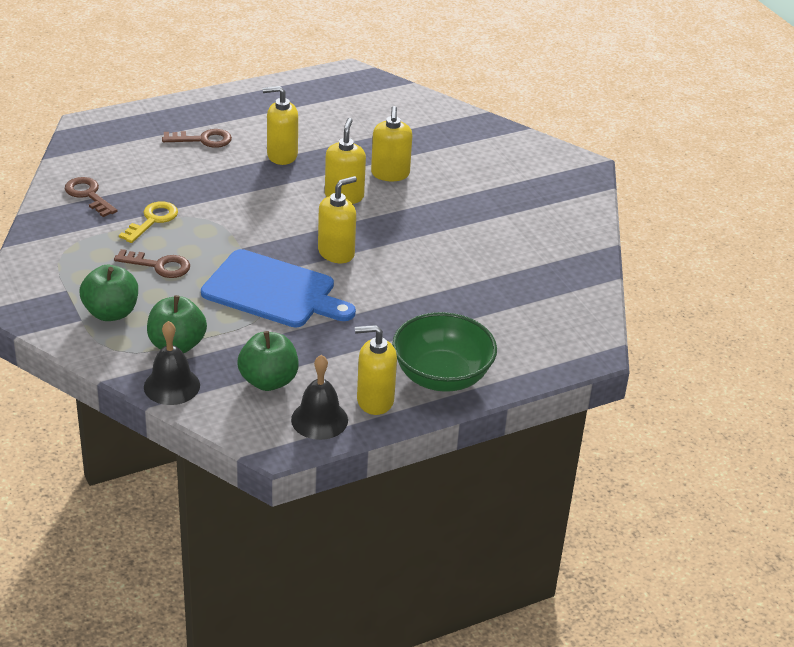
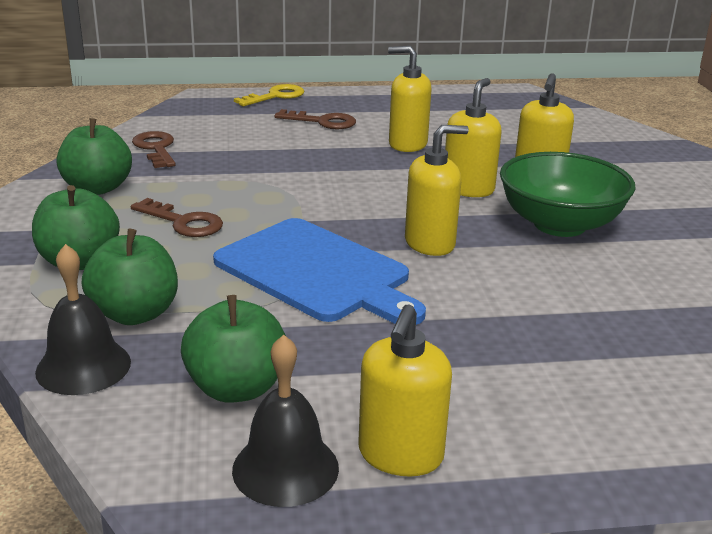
camera: 20 degrees right, 10 degrees down
(74, 245) = (98, 188): none -> green apple
(152, 220) = (211, 179): yellow key -> yellow key (275, 96)
(374, 400) = (400, 455): yellow soap dispenser -> yellow soap dispenser turned 90 degrees counterclockwise
(441, 376) = (538, 438): green bowl -> green bowl (559, 225)

